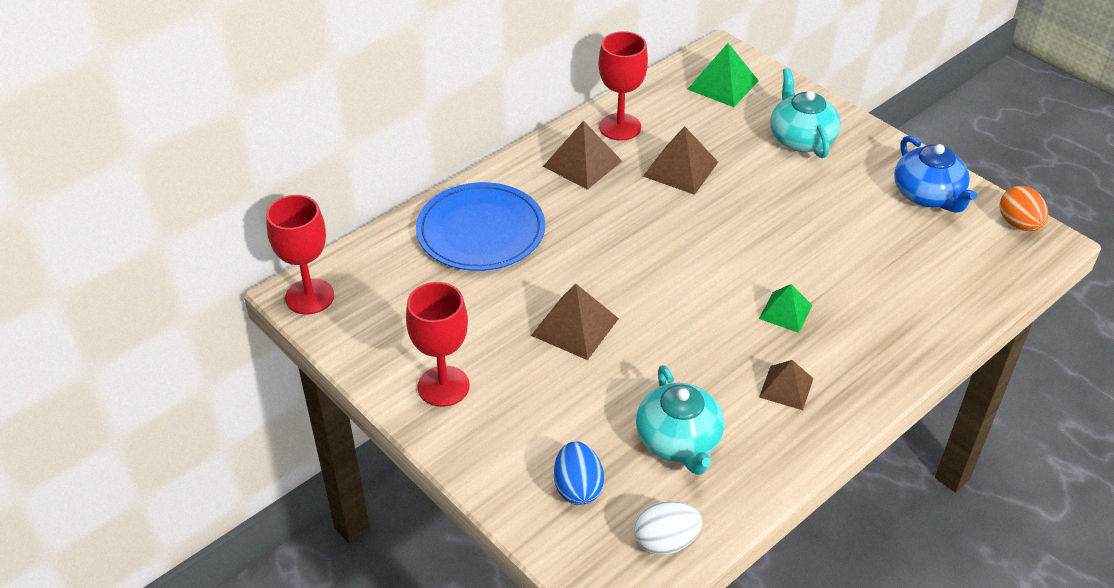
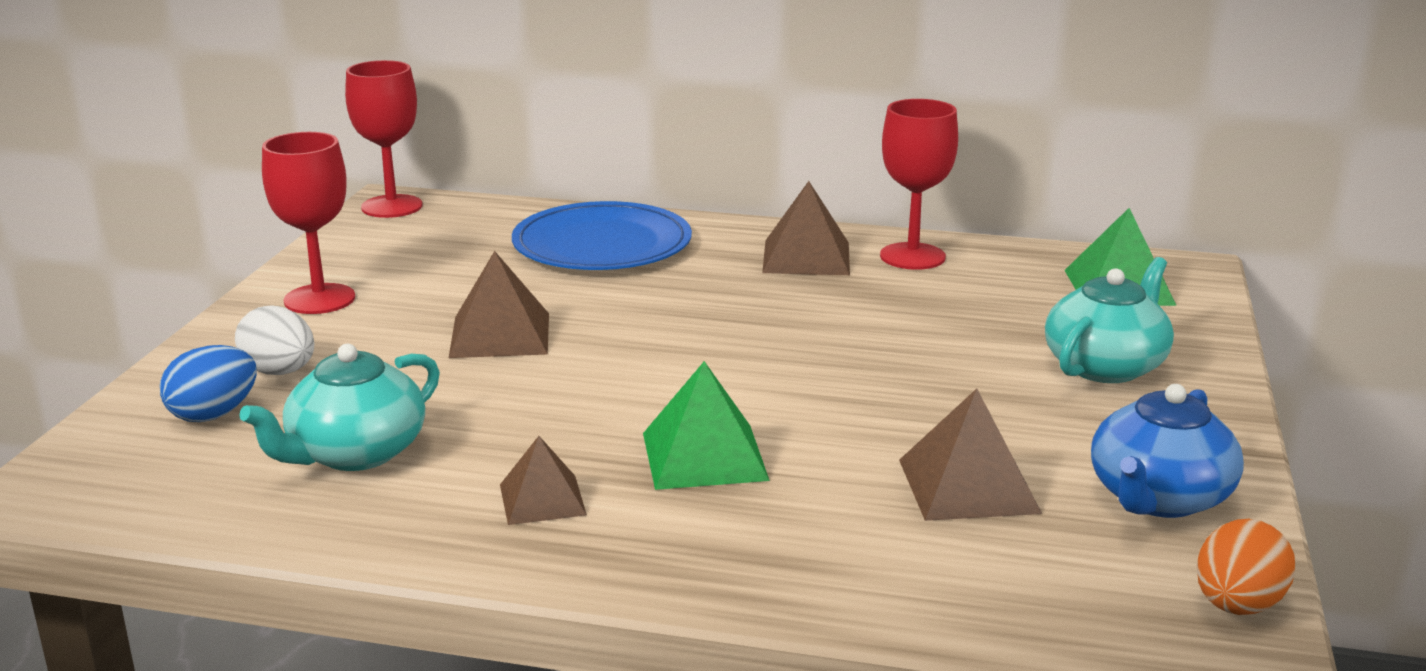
camera: 55 degrees right, 20 degrees down
(665, 542) = (156, 495): white egg -> white egg (280, 372)
(680, 169) = (894, 310): brown pyramid -> brown pyramid (968, 485)
(785, 312) = (704, 456): green pyramid -> green pyramid, size x1.52

